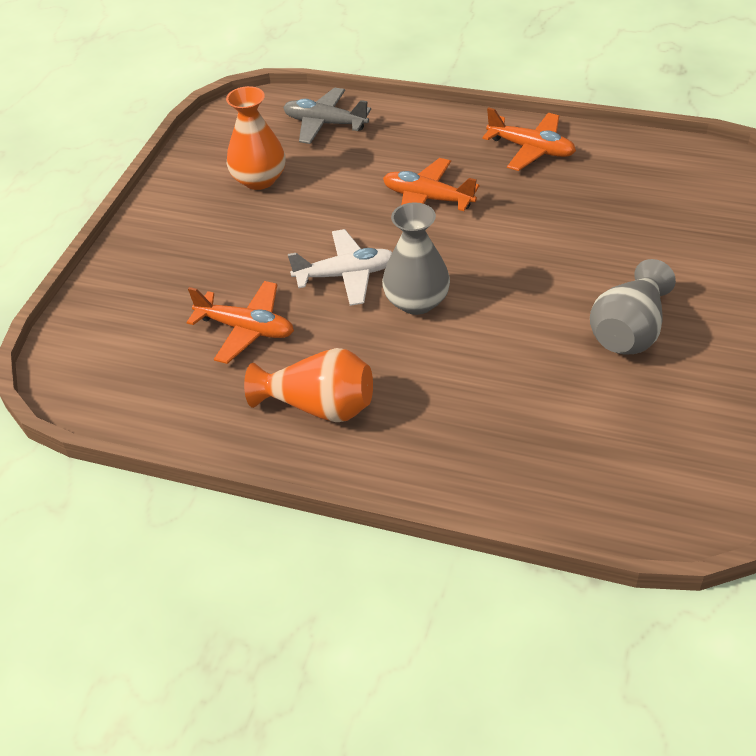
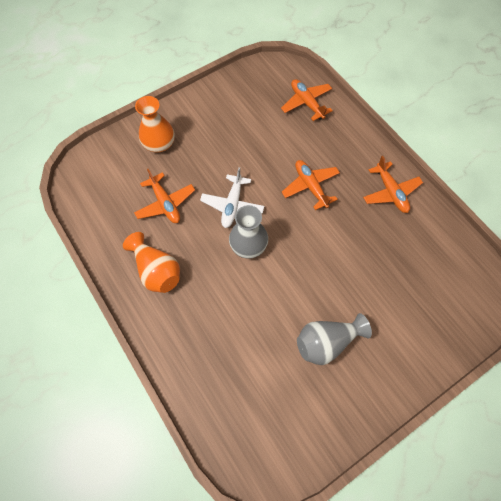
camera: 35 degrees right, 20 degrees up
(259, 179) = (246, 118): orange vase -> orange vase (159, 144)
(325, 124) = (306, 103): grey plane -> orange plane
(346, 275) = (232, 205): white plane -> white plane turned 75 degrees clockwise

